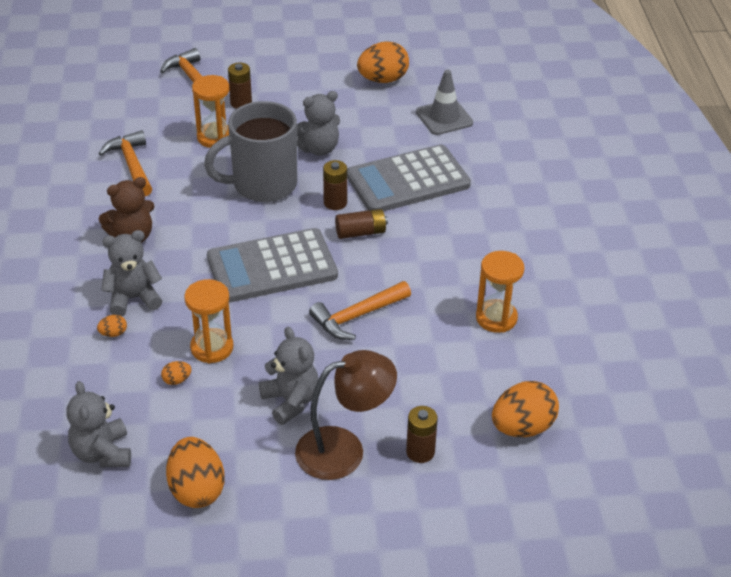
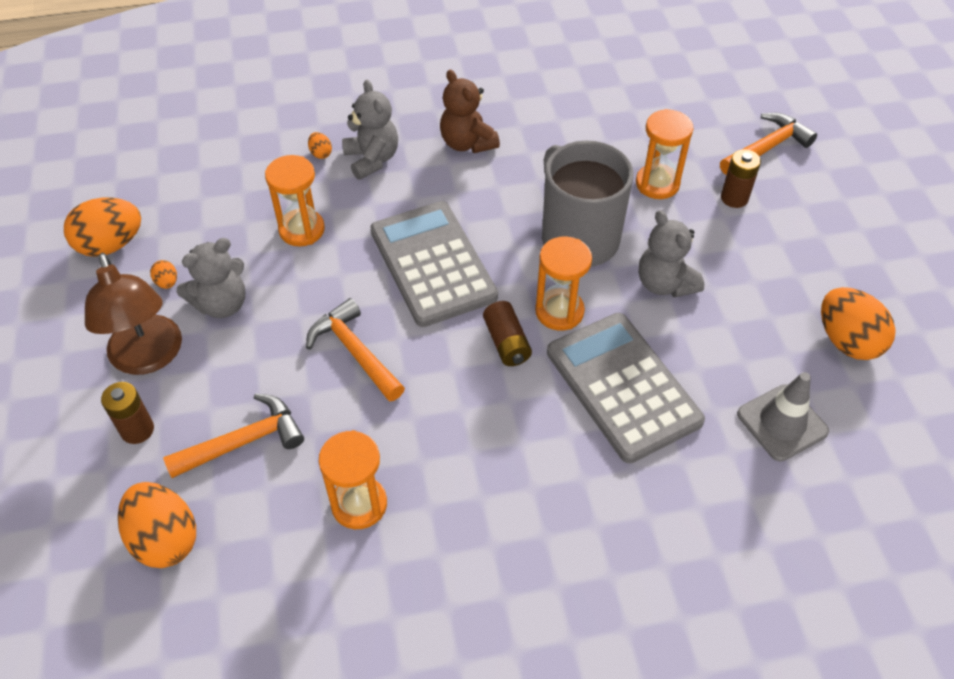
camera: 85 degrees right, 10 degrees up
(102, 453) = (164, 172): grey teddy bear -> none
(131, 165) = (587, 123): orange hammer -> orange hammer (244, 441)
(177, 380) = (255, 209): orange egg -> orange egg (167, 282)
(335, 203) = (559, 311): brown battery -> orange hourglass

